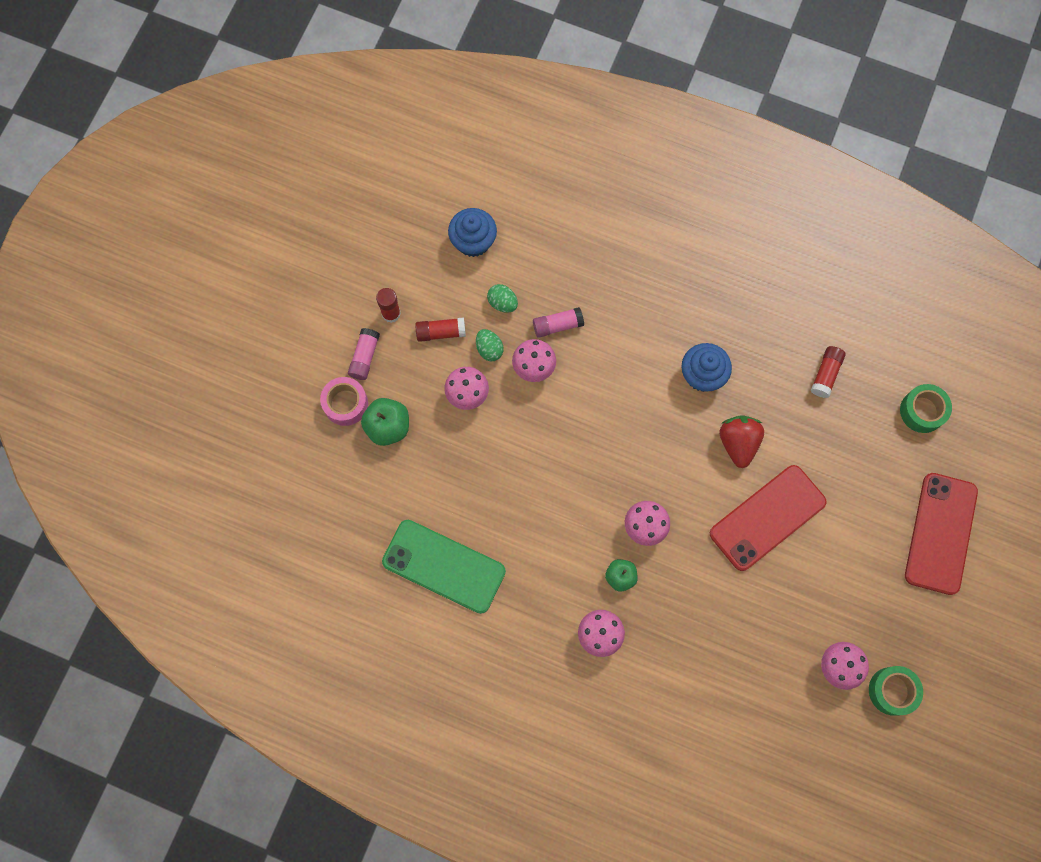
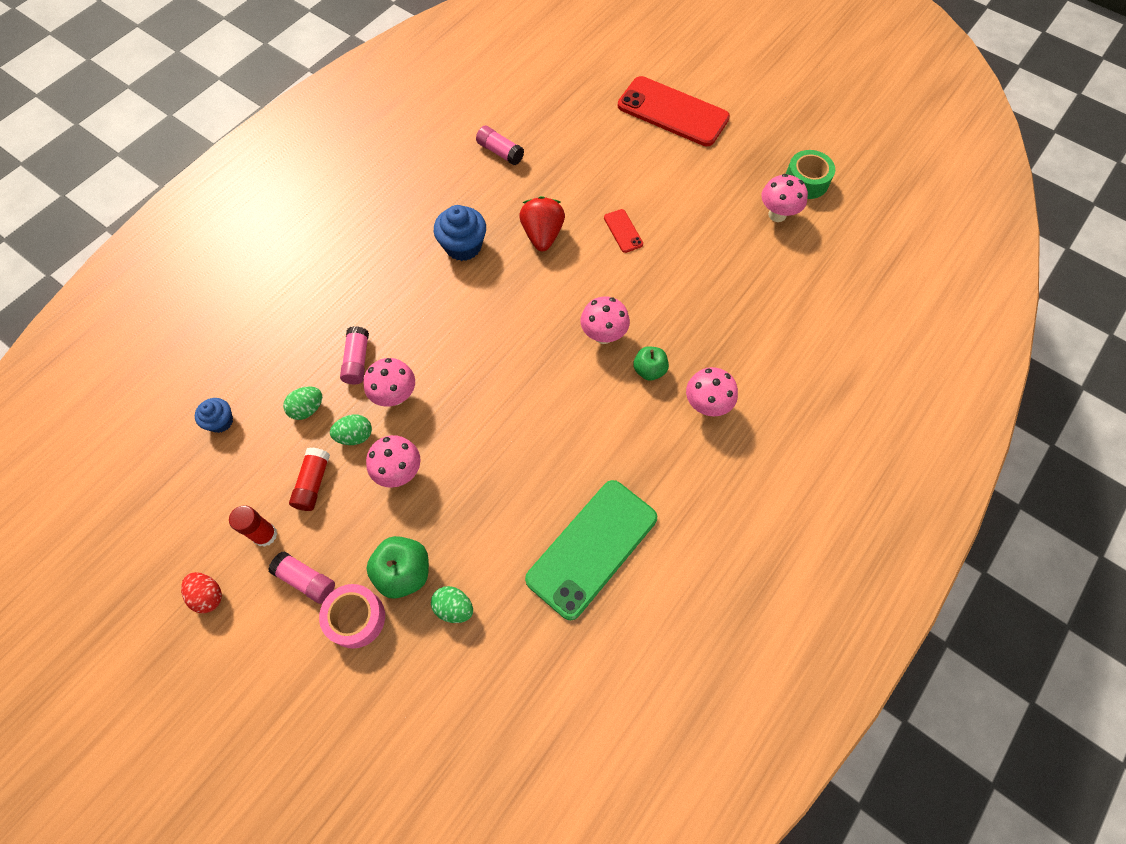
camera: 75 degrees left, 10 degrees down
(336, 293) = (208, 595): none -> red egg
(370, 473) = (454, 608): none -> green egg
(473, 241) = (220, 421): blue cupcake -> blue cupcake, size x0.60
(738, 443) = (542, 235): red strawberry -> red strawberry turned 75 degrees clockwise
(767, 517) = (623, 231): red phone -> red phone, size x0.43
(825, 374) = (500, 152): red glue stick -> pink glue stick
(922, 411) = (559, 95): green tape -> none

